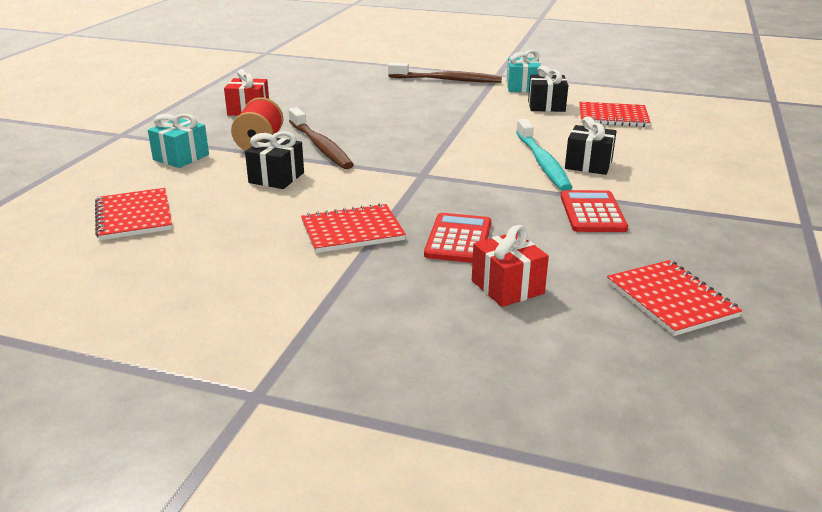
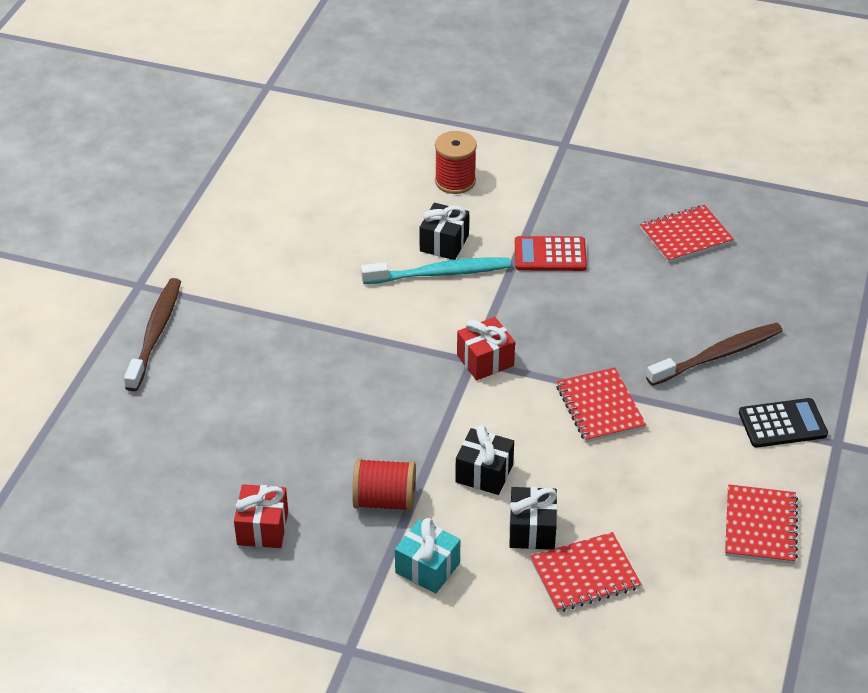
camera: 90 degrees left, 15 degrees up
(304, 349) = (782, 424): none -> black calculator
(320, 146) = (393, 445): brown toothbrush -> brown toothbrush (718, 355)
(458, 239) = (607, 339): red calculator -> none
(507, 287) = (681, 315): red gift -> red gift (485, 360)
(522, 87) = (195, 267): turquoise gift -> none
(546, 106) = (269, 253): black gift -> black gift (532, 530)
(613, 117) = (309, 207): red notebook -> red notebook (760, 526)
(690, 169) = (455, 181): none -> red spool

